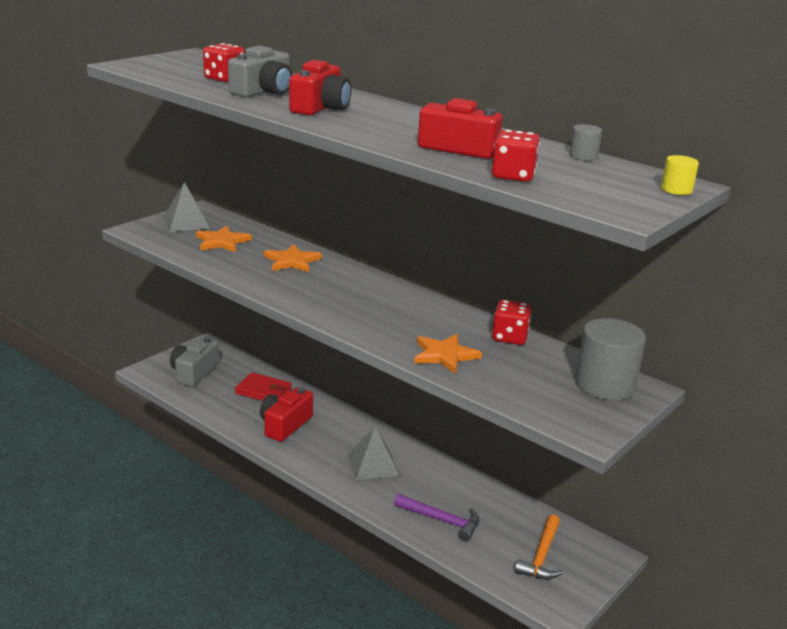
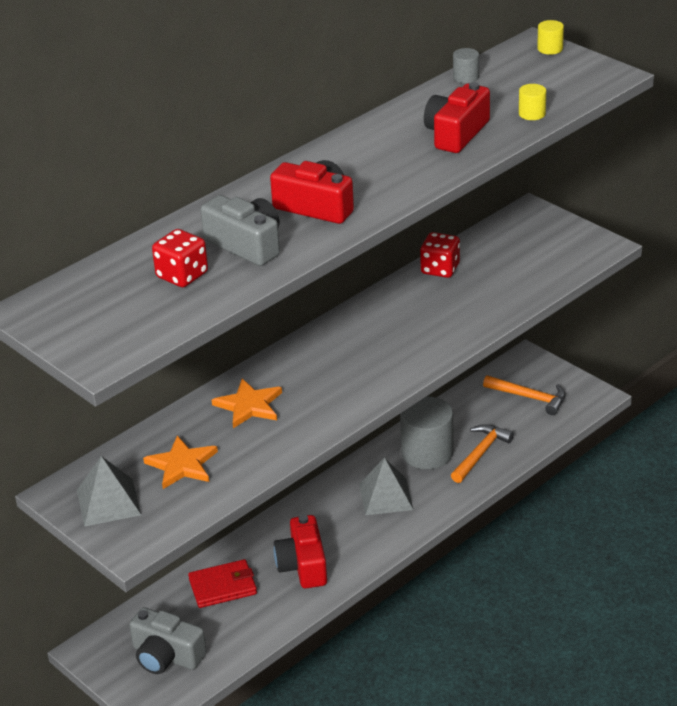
camera: 80 degrees left, 10 degrees up
(263, 391) = (223, 586): red wallet -> red wallet turned 45 degrees clockwise
(285, 425) = (303, 565): red camera -> red camera turned 45 degrees clockwise
(441, 520) = (480, 454): purple hammer -> orange hammer
(445, 355) = (478, 308): orange star -> none
(513, 176) = (532, 114): red dice -> yellow cylinder
(605, 385) = (526, 229): grey cylinder -> grey cylinder (427, 453)

